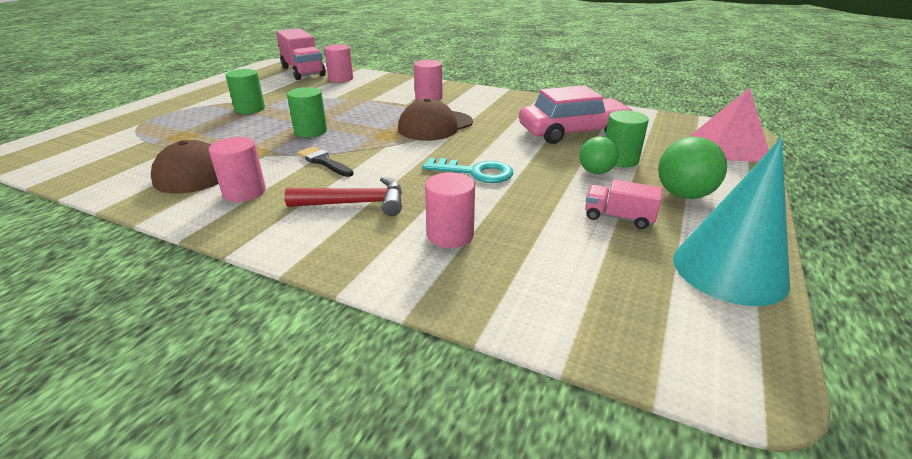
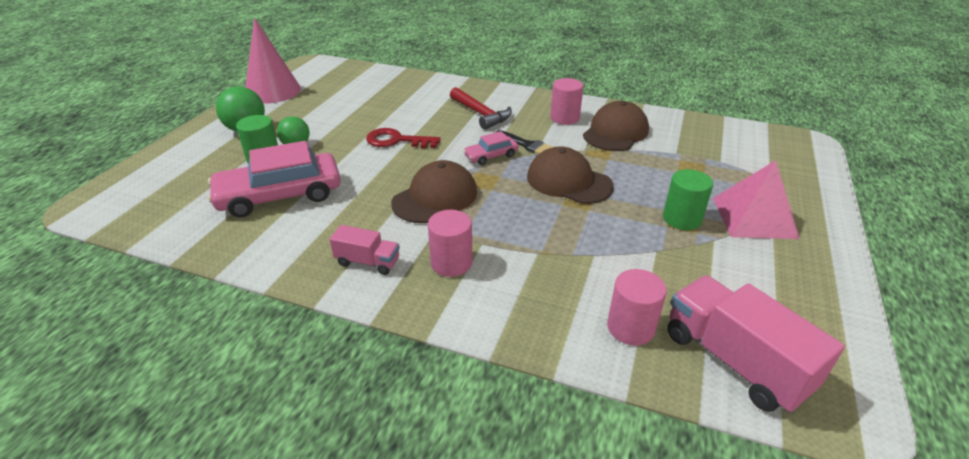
camera: 175 degrees right, 5 degrees up
(310, 131) = (569, 181): green cylinder -> brown cap
(356, 203) = (481, 114): red hammer -> red hammer turned 120 degrees counterclockwise
(370, 153) = (491, 156): none -> pink car
(450, 235) = (417, 99): pink cylinder -> none
(475, 172) = (397, 140): turquoise key -> red key
(618, 217) = (308, 112): pink truck -> pink truck (368, 262)
(729, 148) = (138, 178): pink pyramid -> pink pyramid (754, 217)
(729, 270) = (272, 91): turquoise cone -> pink cone

